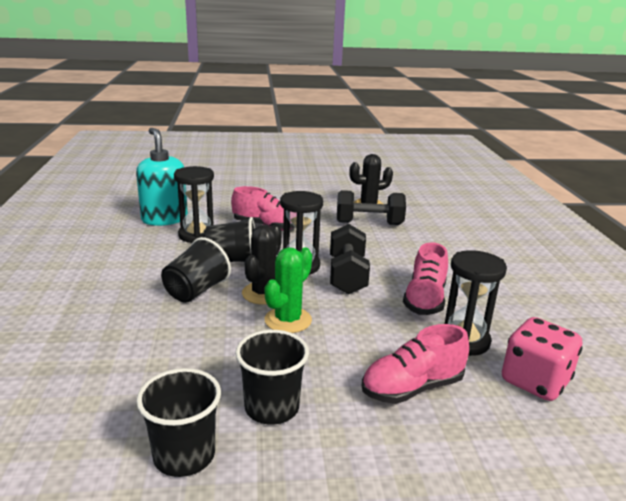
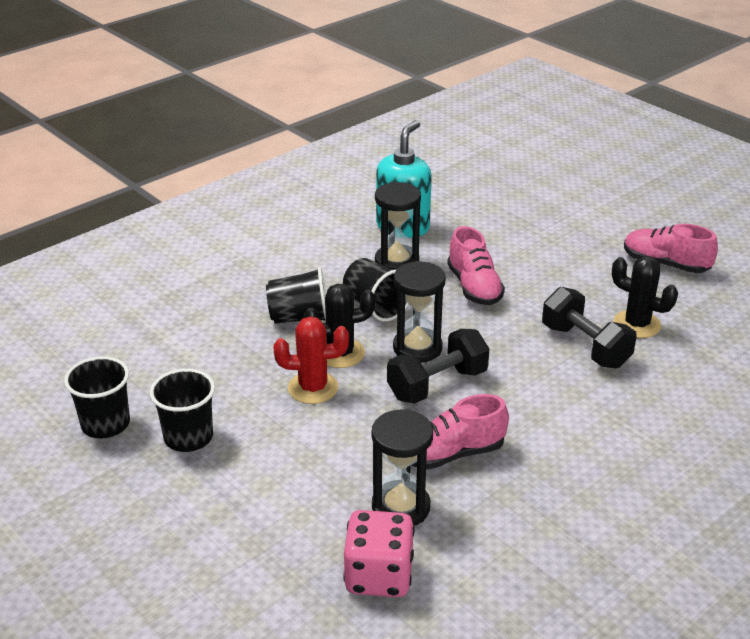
camera: 55 degrees right, 10 degrees up
(288, 320) = (313, 388): green cactus -> red cactus
(412, 388) = (287, 500): pink shoe -> pink shoe (665, 264)

